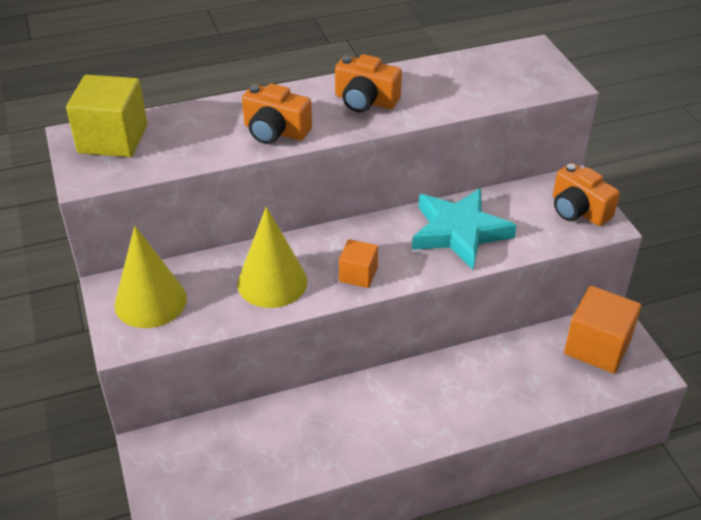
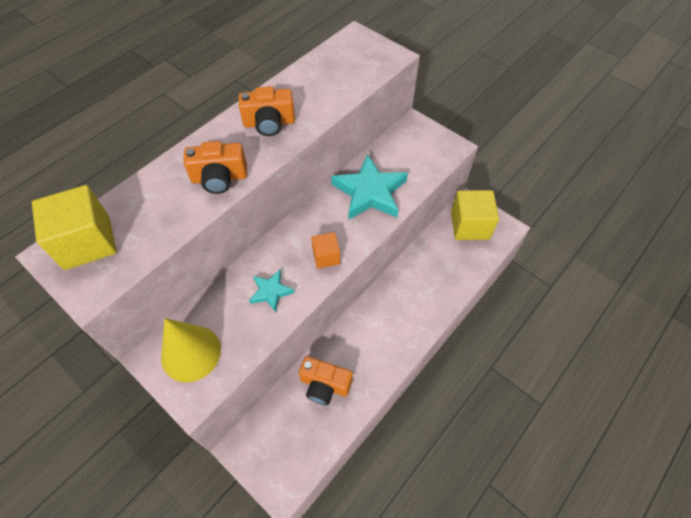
camera: 30 degrees left, 15 degrees up
(272, 282) = (271, 291): yellow cone -> turquoise star
(578, 210) = (431, 143): orange camera -> orange camera (324, 385)
(597, 347) = (470, 225): orange cube -> yellow cube

